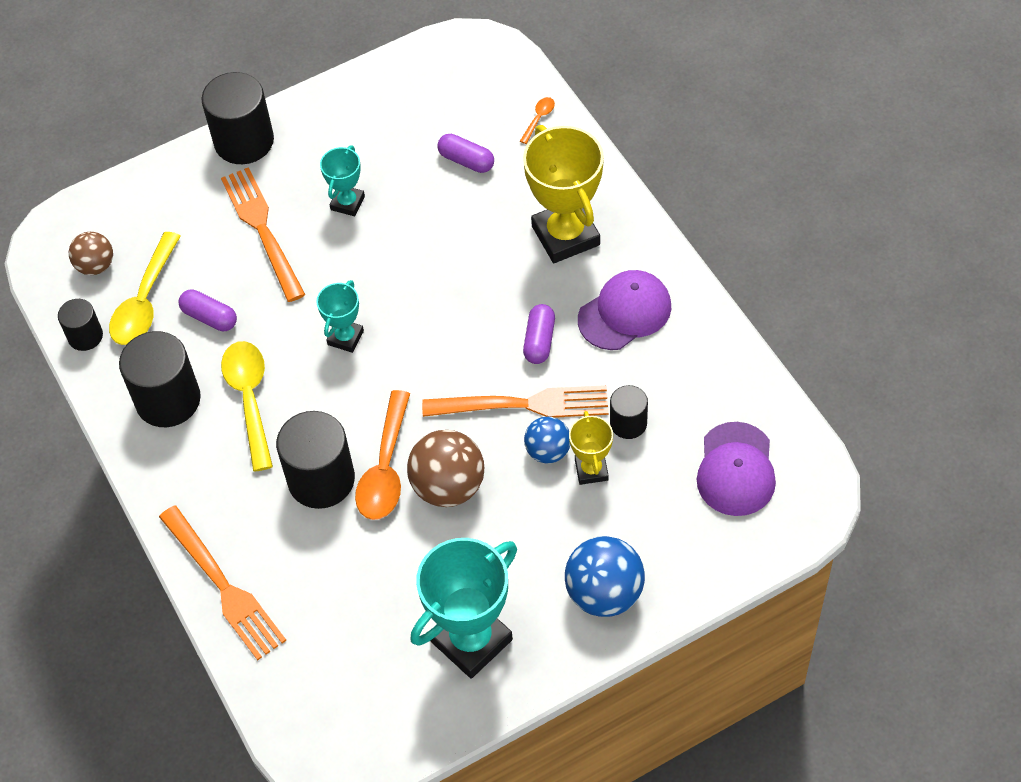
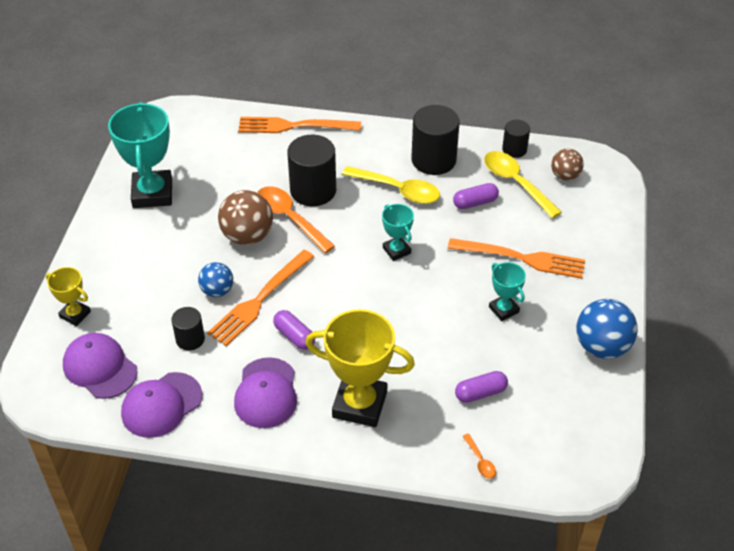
camera: 125 degrees right, 10 degrees down
(244, 141) = (610, 288): black cylinder -> none
(591, 470) = (182, 302): yellow trophy -> yellow trophy (75, 314)
(604, 593) = (108, 258): blue ball -> blue ball (602, 347)
(720, 382) = (161, 405): none -> purple cap

